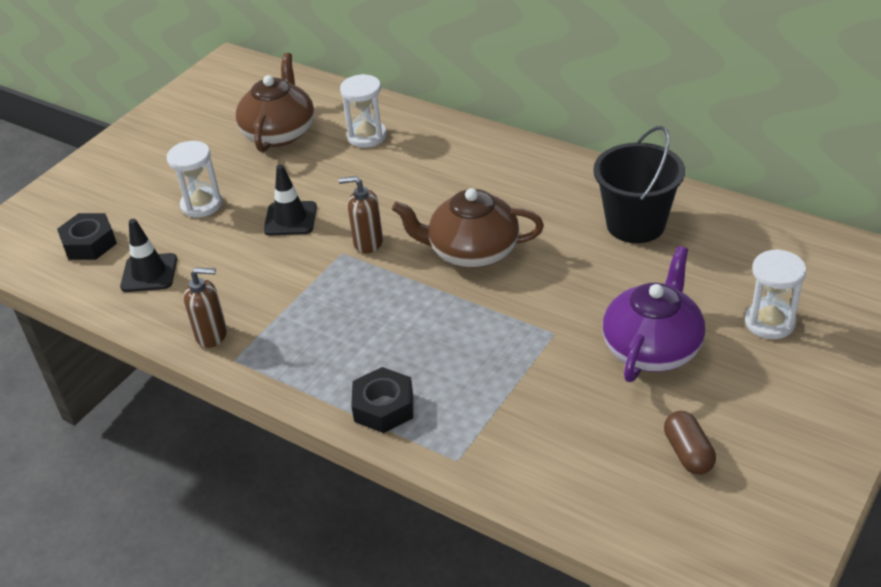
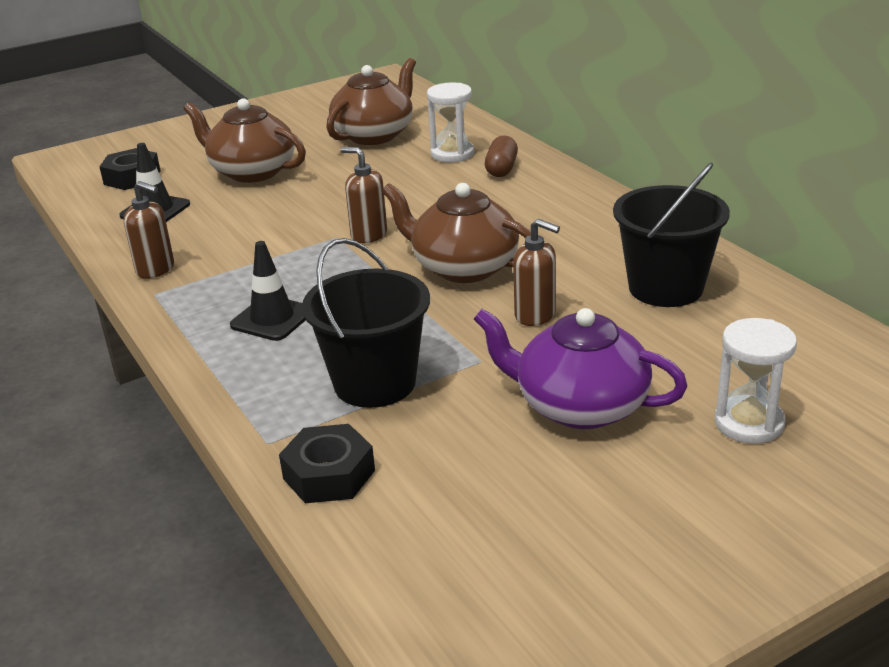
camera: 25 degrees right, 10 degrees down
(201, 205) = (252, 172): white hourglass -> brown teapot
(290, 219) = (317, 200): black traffic cone -> black traffic cone (272, 319)
(383, 407) = (244, 373): black nut -> black nut (329, 474)
(493, 380) = (375, 383): none -> black bucket
(562, 279) = (535, 315): none -> brown soap dispenser
(652, 348) = (579, 406): purple teapot -> purple teapot turned 120 degrees counterclockwise
(688, 453) = (526, 523): brown capsule -> brown capsule (501, 169)

